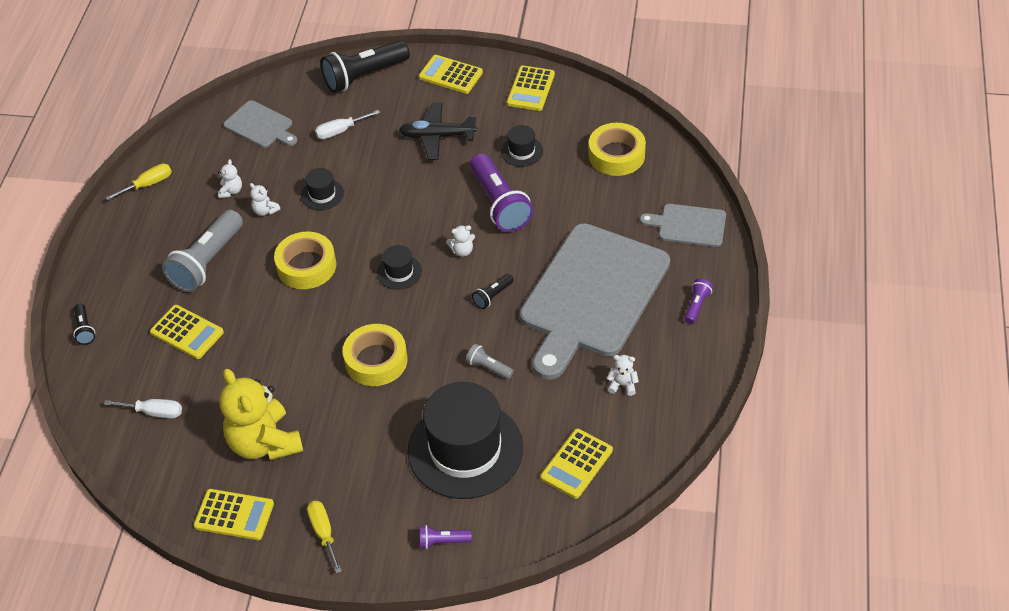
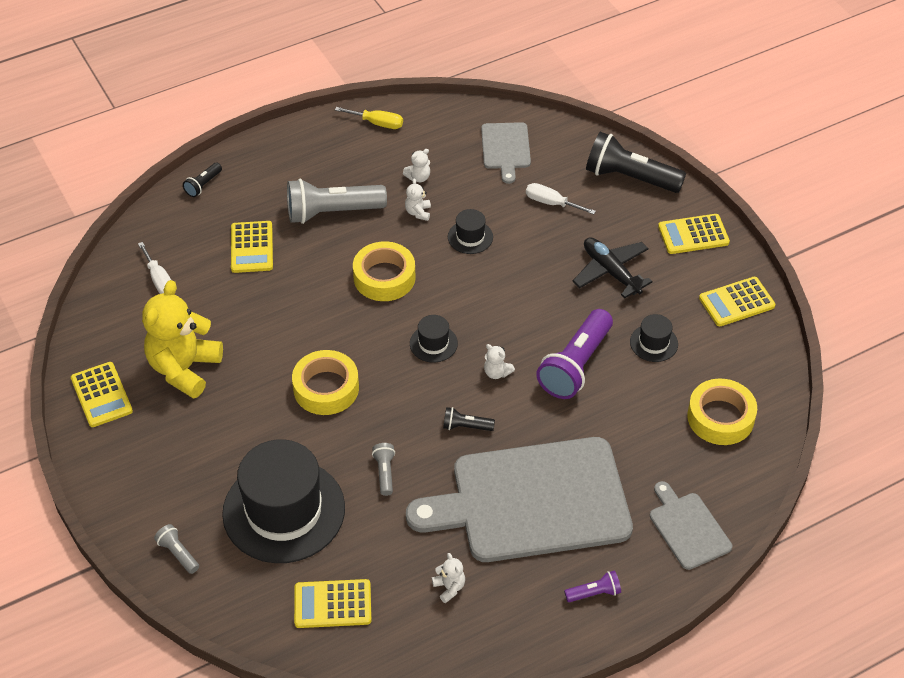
camera: 50 degrees right, 0 degrees up
(323, 533) = (127, 465): yellow screwdriver -> none
(443, 541) = (178, 553): purple flashlight -> grey flashlight
(450, 75) = (693, 235): yellow calculator -> yellow calculator turned 90 degrees counterclockwise

